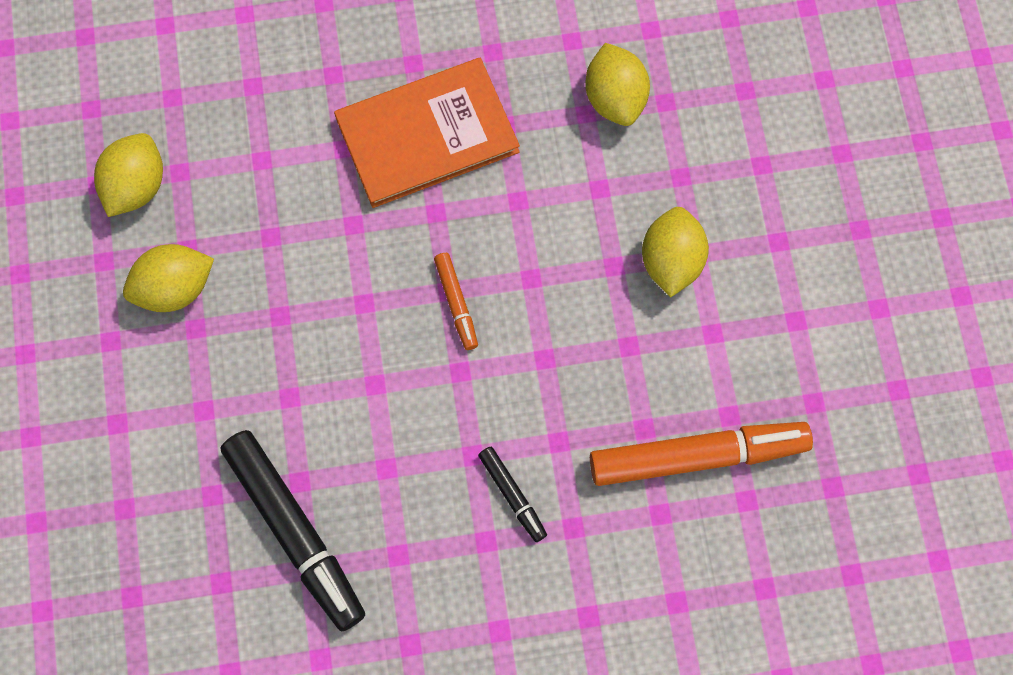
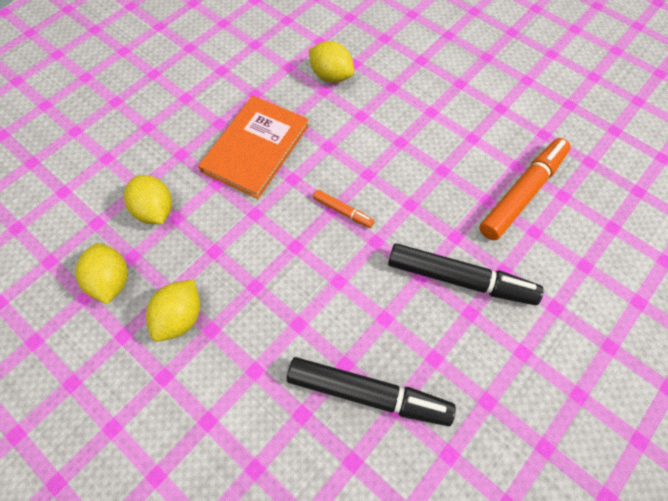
camera: 40 degrees left, 10 degrees down
(512, 495) = (460, 279): black marker -> black marker, size x2.09
(671, 261) = (423, 122): yellow lemon -> yellow lemon (155, 210)

